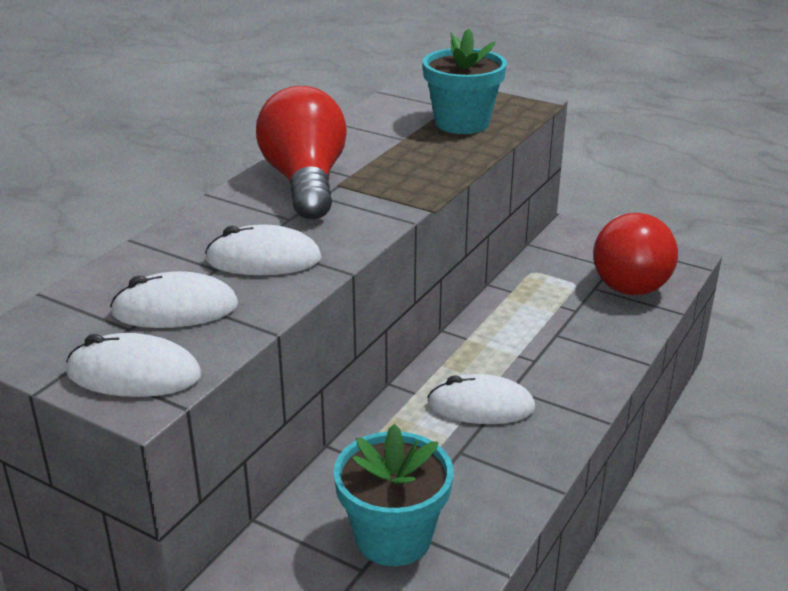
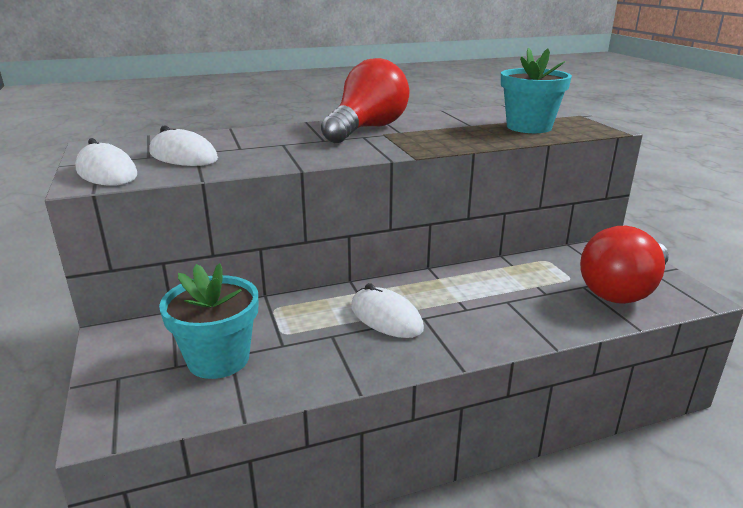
camera: 40 degrees right, 5 degrees down
(263, 259) = (270, 151): white mouse -> none

